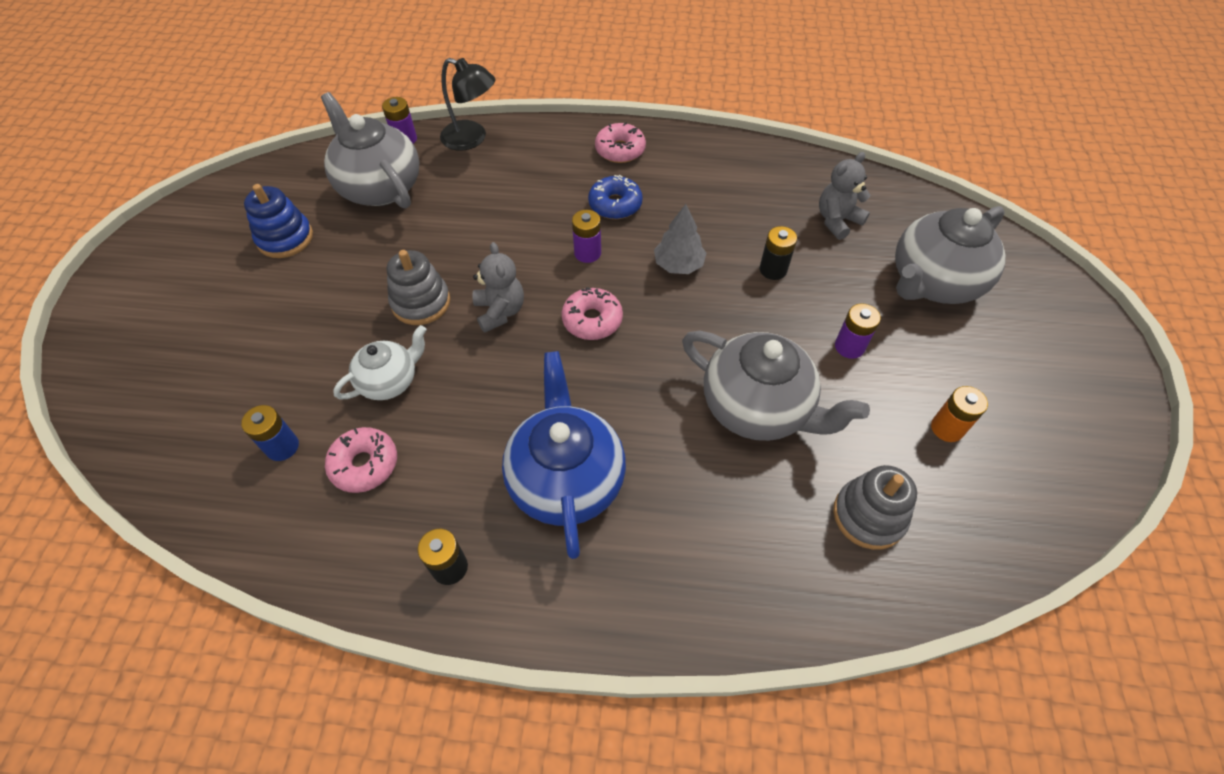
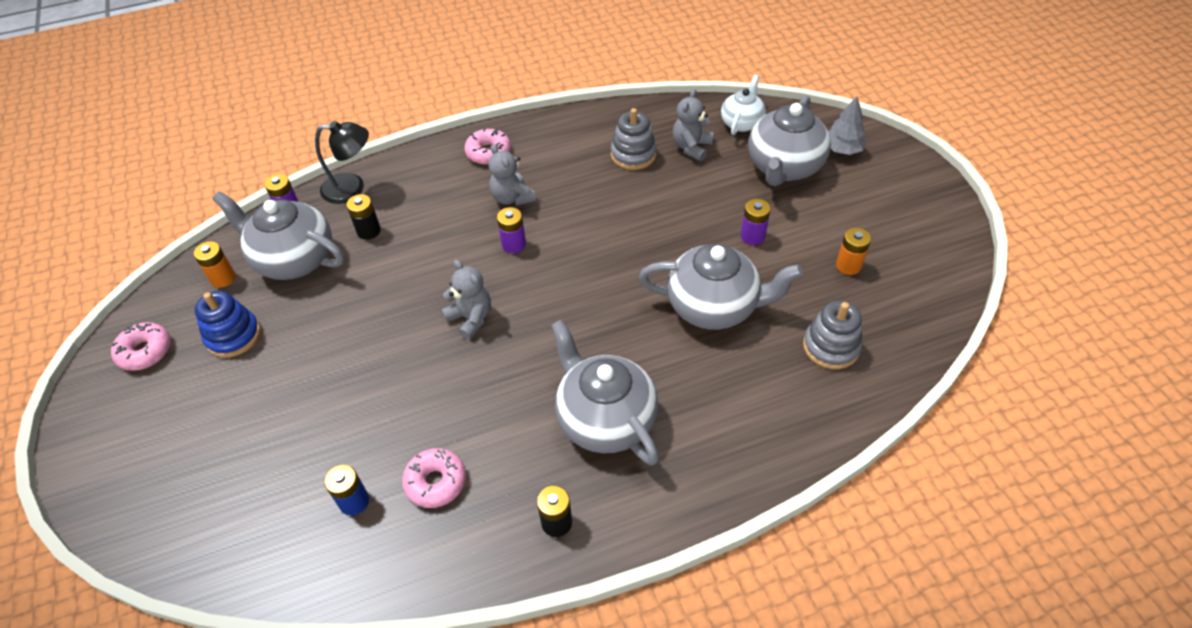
camera: 25 degrees left, 5 degrees down
(311, 181) = (223, 278): none -> orange battery
(390, 381) = (413, 410): white teapot -> white teapot (741, 123)
(421, 302) = (398, 338): grey stacking toy -> grey stacking toy (633, 154)
(566, 479) = (605, 419): blue teapot -> grey teapot
(592, 320) = (550, 294): pink donut -> pink donut (145, 351)
(615, 204) = (512, 198): blue donut -> grey teddy bear
(678, 265) = (592, 226): grey tree -> grey tree (842, 149)
(773, 270) = (666, 202): black battery -> black battery (369, 231)

